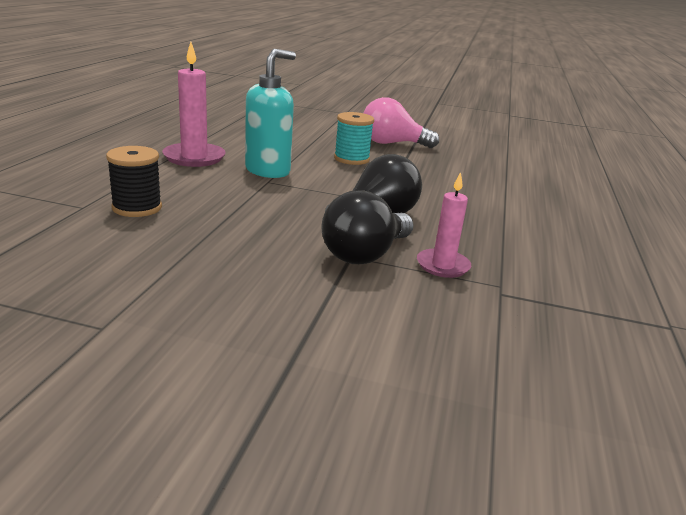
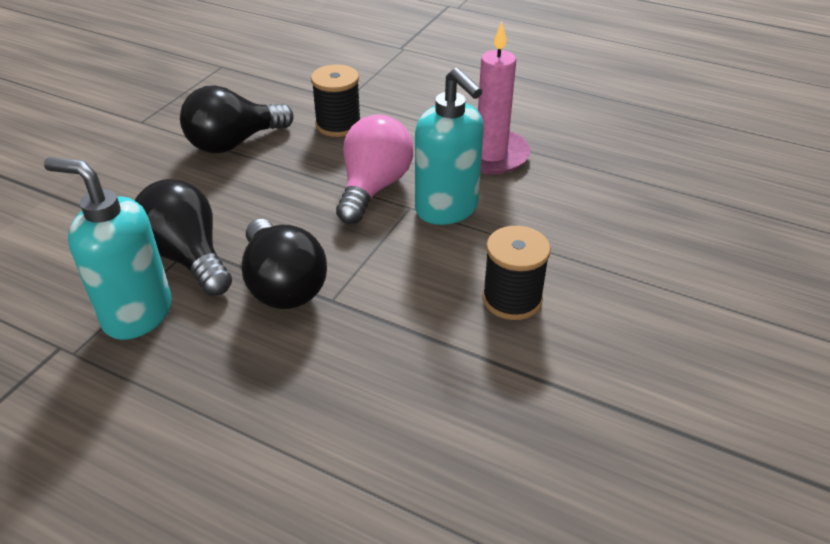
camera: 105 degrees right, 15 degrees up
(169, 255) = (234, 143): none -> black light bulb
(351, 159) = (512, 299): turquoise spool -> black spool
(392, 144) = (619, 374): pink light bulb -> pink light bulb (373, 187)
(443, 266) = (137, 314): pink candle -> turquoise soap dispenser

